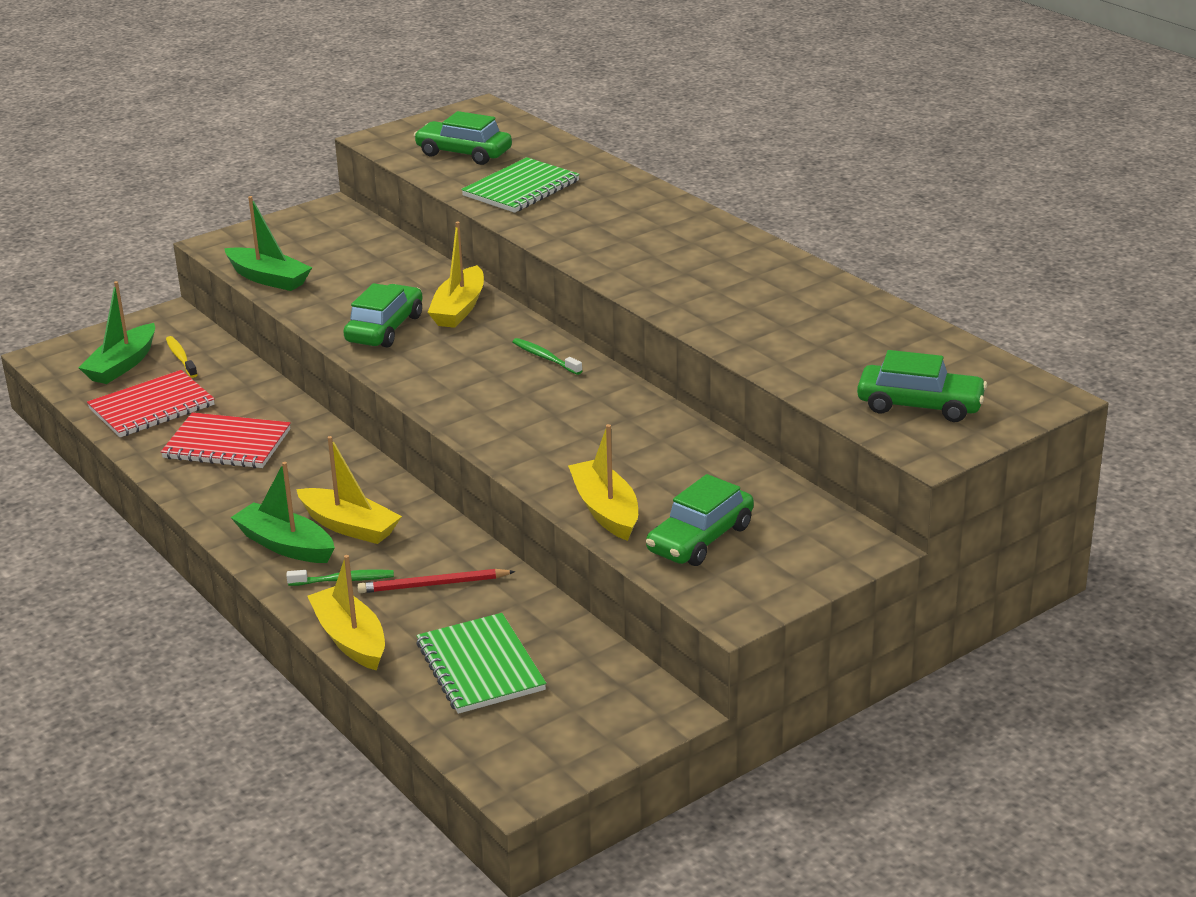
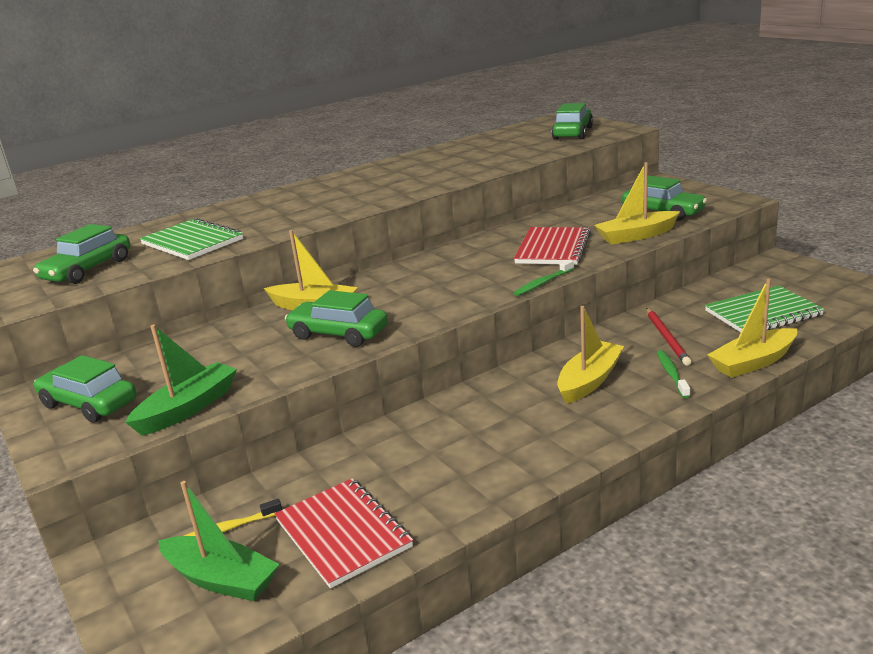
camera: 85 degrees left, 5 degrees down
(227, 444) = (439, 466): red notebook -> red notebook (553, 248)
(285, 545) = (624, 407): green boat -> none
(299, 236) = (89, 403): none -> green car
(545, 358) = (415, 269): green toothbrush -> green toothbrush (543, 283)

